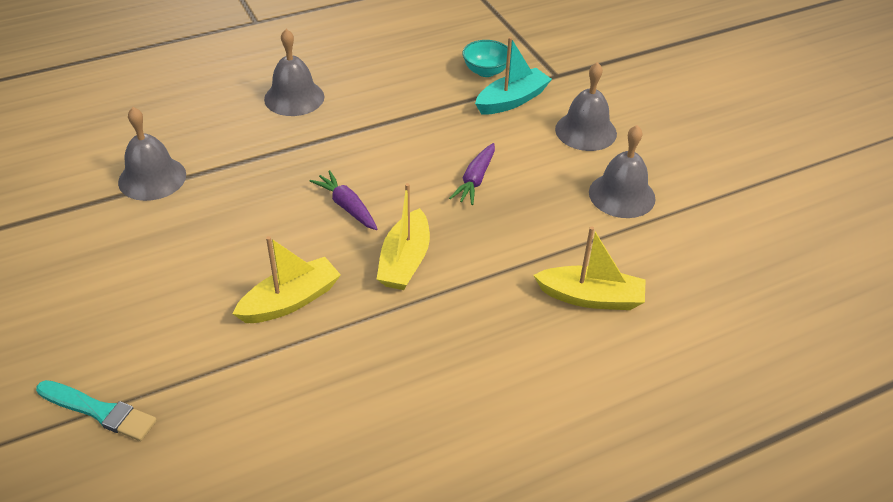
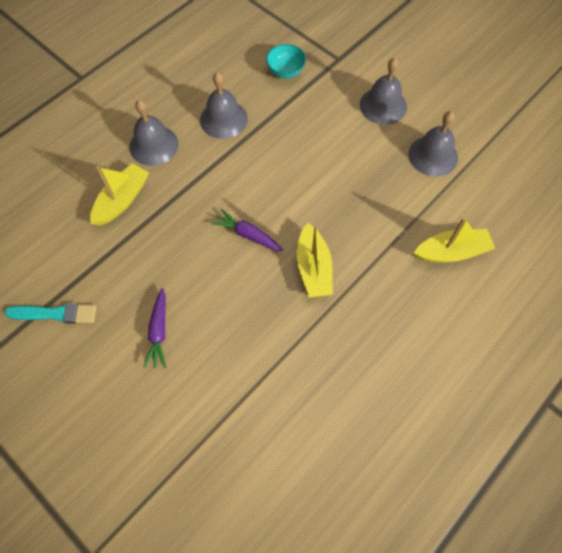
camera: 20 degrees left, 20 degrees up
(99, 411) = (167, 479): turquoise brush -> turquoise brush (55, 314)
(152, 178) = (86, 261): grey bell -> grey bell (223, 119)
(290, 301) = (251, 333): yellow boat -> yellow boat (122, 200)
(475, 180) = (327, 177): purple carrot -> purple carrot (159, 331)
(512, 100) = (318, 94): turquoise boat -> none

